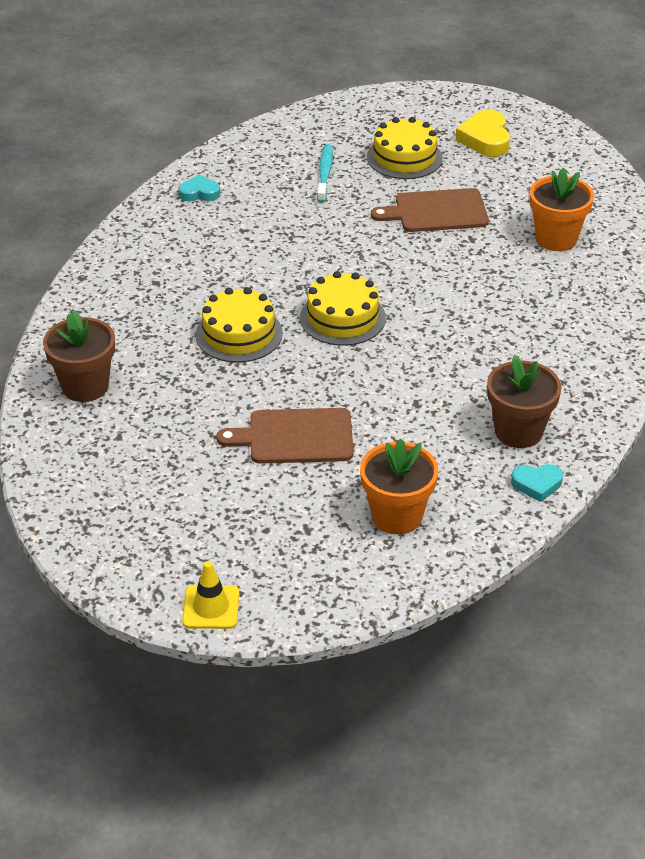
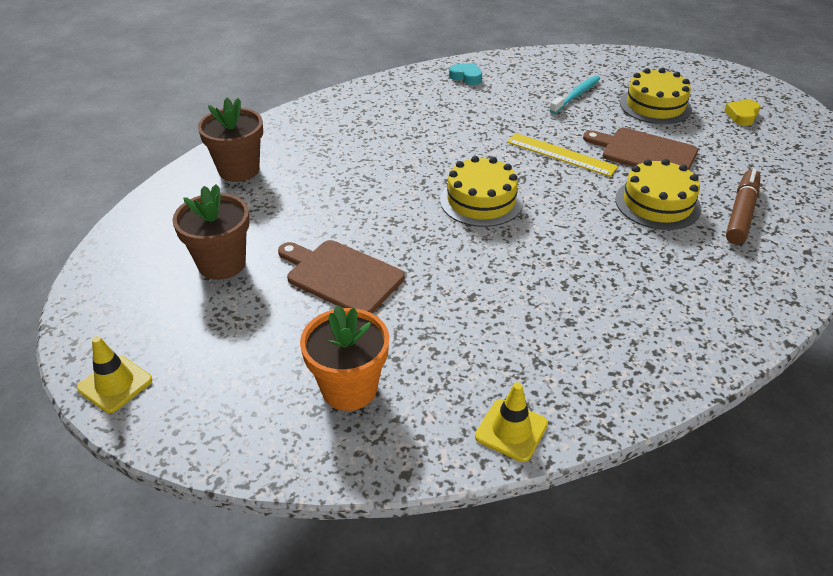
camera: 35 degrees right, 0 degrees up
(239, 334) = (387, 179): yellow cake -> yellow cake (657, 203)
(368, 243) = (561, 154): none -> yellow ruler
(485, 139) = (742, 115): yellow heart -> yellow heart, size x0.62
(518, 431) = (543, 368): brown flower pot -> brown flower pot (222, 264)
(537, 484) = (511, 430): turquoise heart -> yellow traffic cone
(556, 238) = (741, 213): orange flower pot -> brown marker

